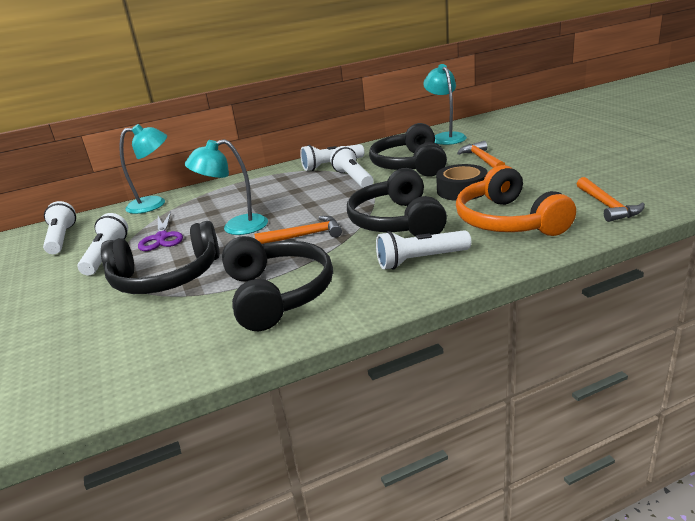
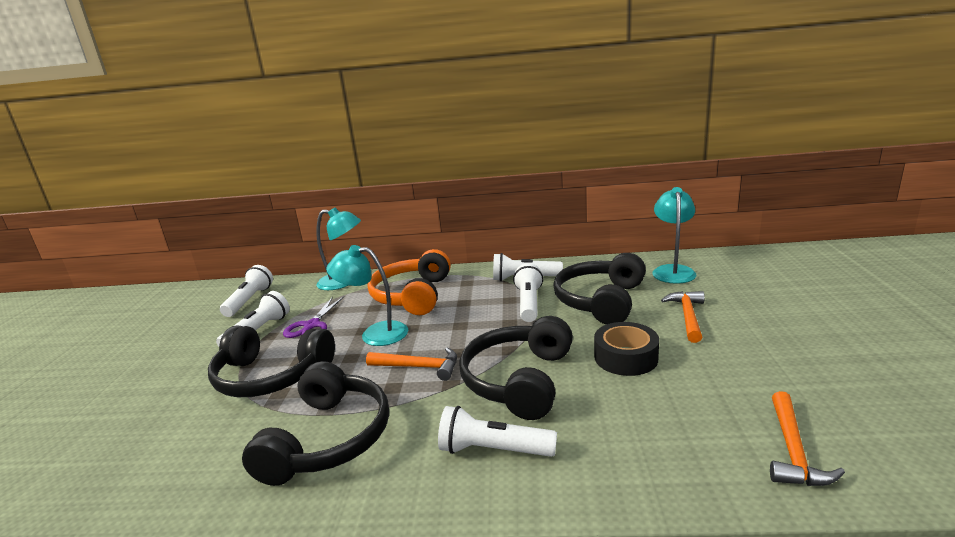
camera: 25 degrees right, 5 degrees down
(507, 221) = (639, 427): orange headphones -> orange headphones (412, 295)

